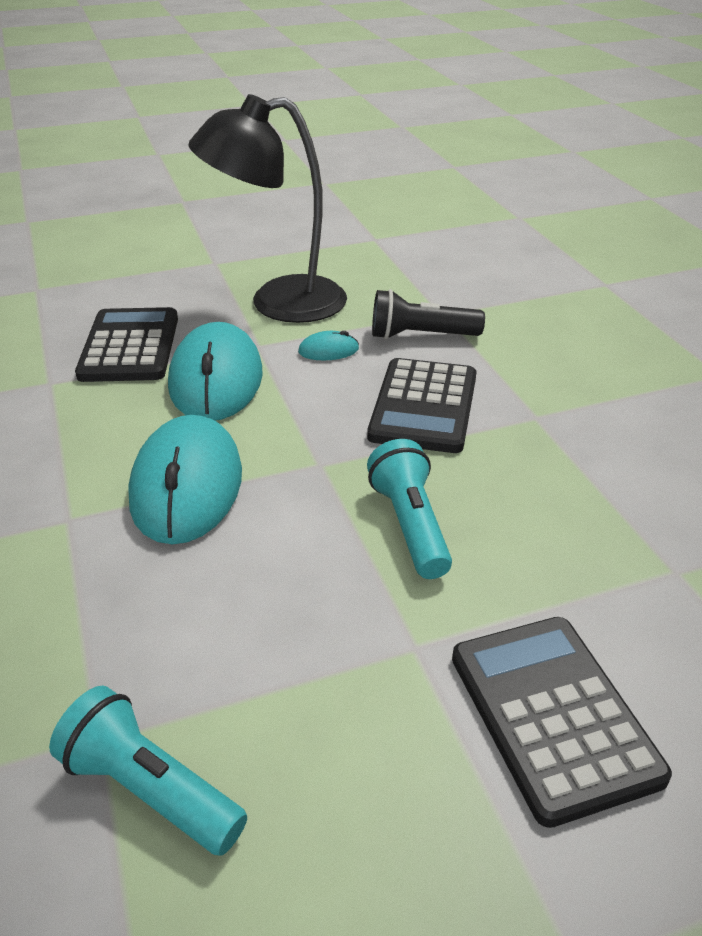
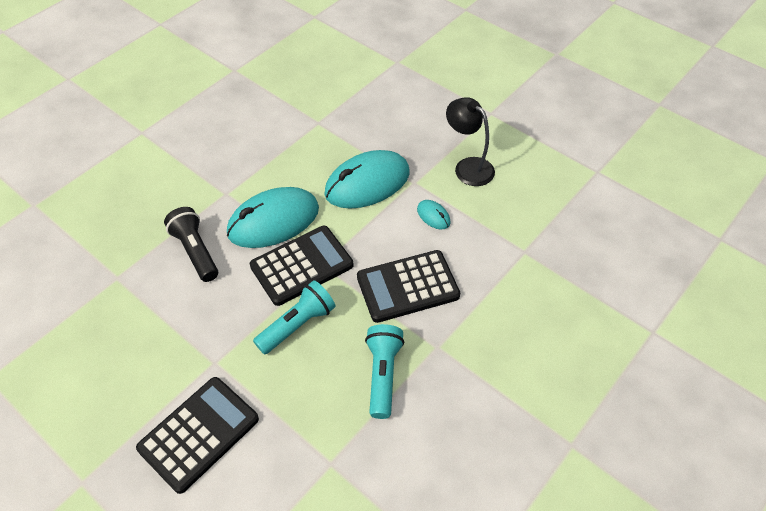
camera: 60 degrees right, 15 degrees up
(130, 346) = (371, 131): black calculator -> black calculator (302, 266)
(150, 789) = (101, 307): turquoise flashlight -> turquoise flashlight (383, 375)
(278, 303) = (468, 167): black lamp -> black lamp, size x0.60
(420, 336) = (486, 252): black flashlight -> black flashlight (195, 251)

